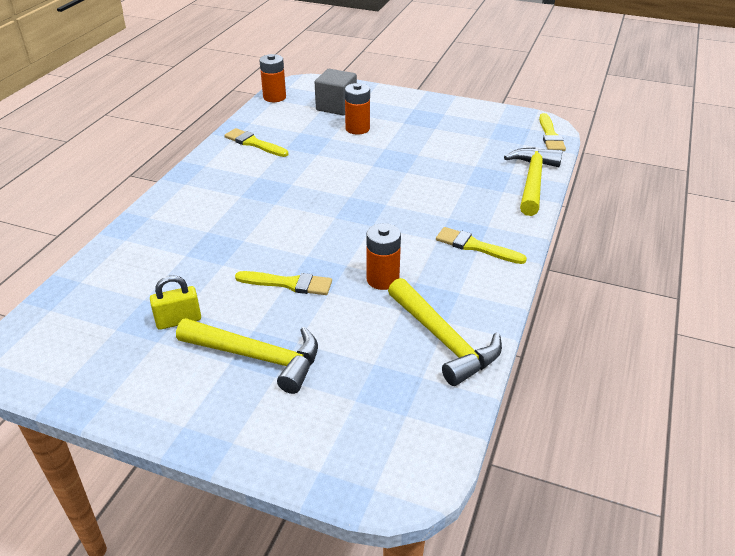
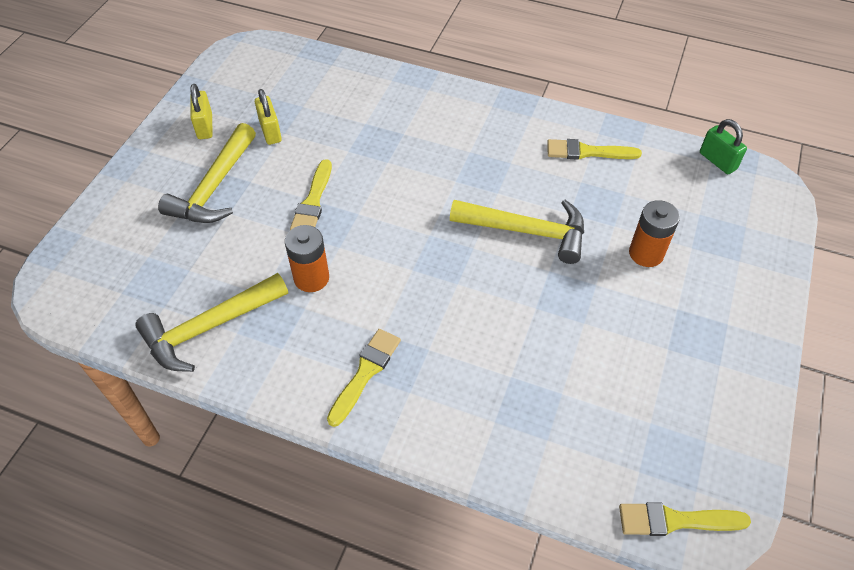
camera: 90 degrees right, 15 degrees up
(153, 377) = (205, 126): none -> yellow padlock
(254, 143) = (587, 152): yellow brush -> yellow brush turned 120 degrees counterclockwise
(274, 97) = (717, 161): orange battery -> green padlock
(336, 106) = (708, 228): grey cube -> none
(533, 181) = (524, 466): yellow hammer -> yellow hammer (526, 231)

